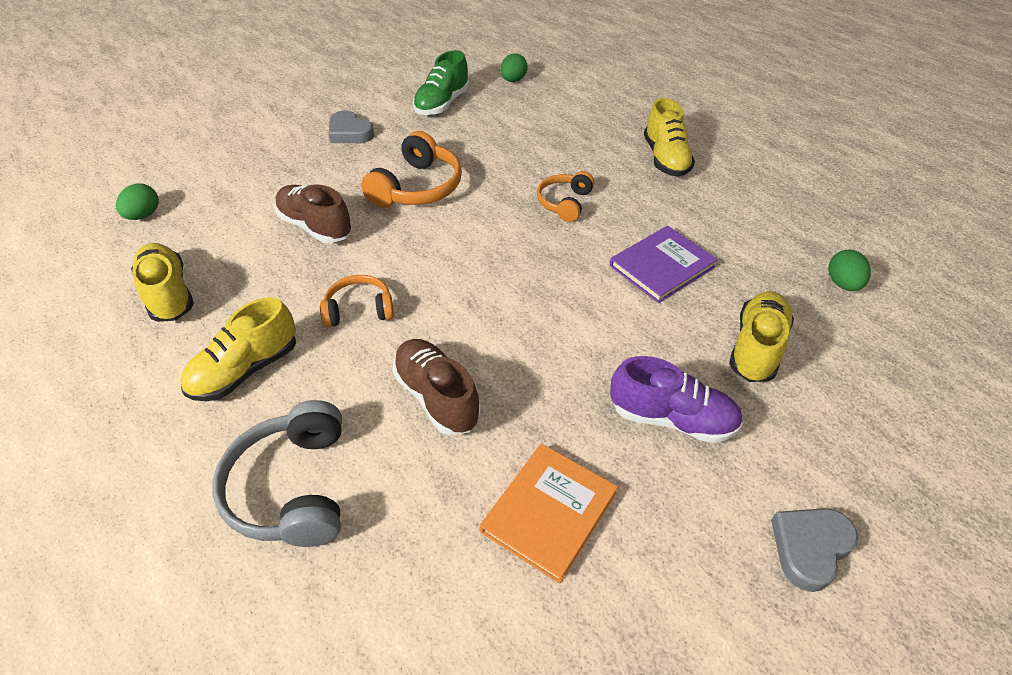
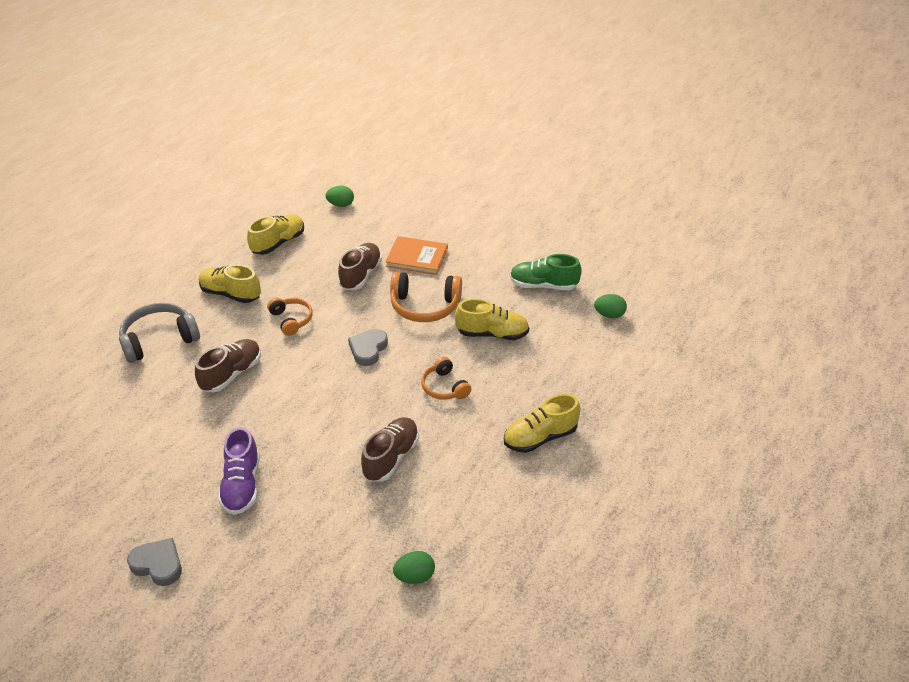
camera: 70 degrees right, 5 degrees down
(349, 133) = (474, 252): grey heart -> grey heart (368, 349)
(549, 512) = (162, 441): orange book -> orange book (417, 257)
(564, 203) = (444, 387): orange headphones -> orange headphones turned 120 degrees counterclockwise
(662, 266) = (391, 457): purple book -> brown shoe
(756, 348) = (320, 524): yellow shoe -> yellow shoe (492, 334)

